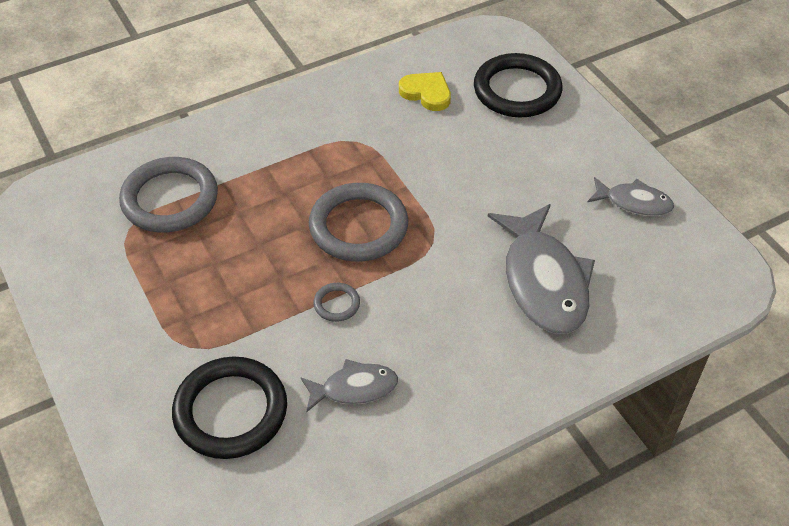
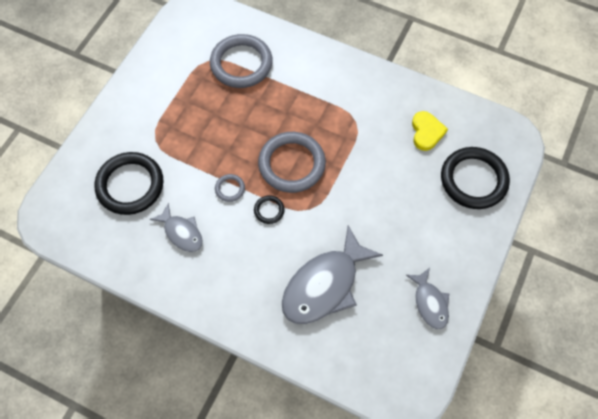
camera: 55 degrees right, 15 degrees up
(401, 281) = (269, 210): none -> black ring

